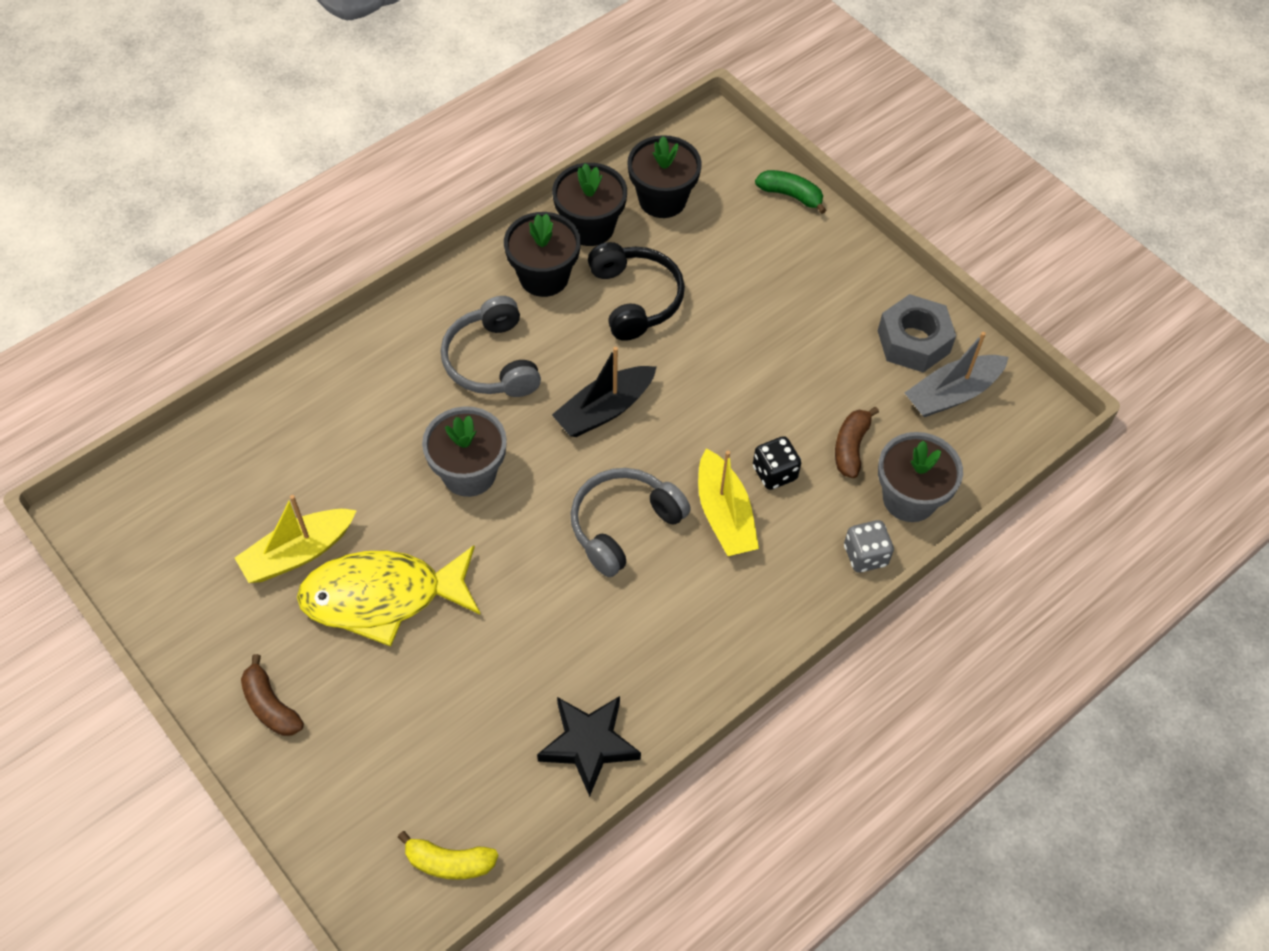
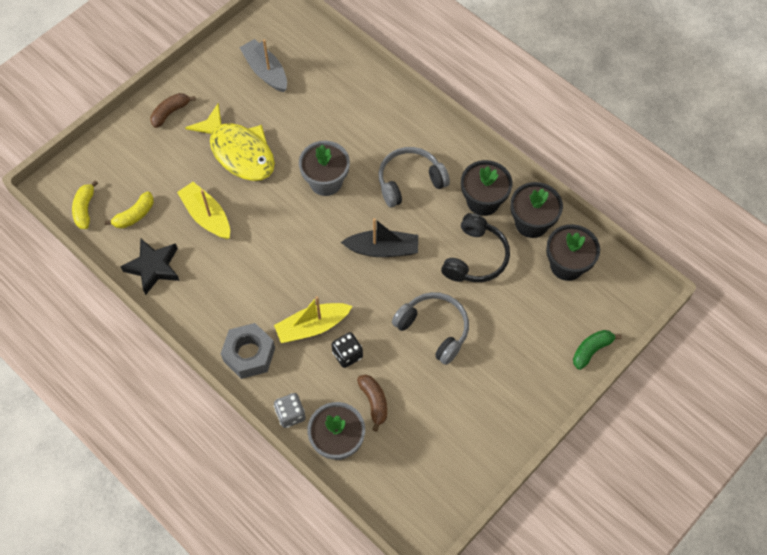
camera: 85 degrees right, 5 degrees up
(298, 553) = (263, 107): yellow boat -> yellow boat (207, 216)
(382, 597) = (239, 152): yellow fish -> yellow fish turned 150 degrees clockwise
(478, 773) = (134, 215): none -> yellow banana
(604, 409) = (382, 249): black boat -> black boat turned 135 degrees clockwise
(623, 525) = (298, 269): grey headphones -> grey headphones (434, 329)
(635, 299) = (475, 257): black headphones -> black headphones turned 45 degrees counterclockwise
(790, 195) = (591, 350): green banana -> green banana turned 150 degrees counterclockwise
(851, 447) = (374, 402): brown banana -> brown banana turned 60 degrees clockwise
(913, 342) = (471, 442): grey nut -> grey nut (249, 354)
(952, 394) = (429, 470): grey boat -> grey boat (265, 71)

